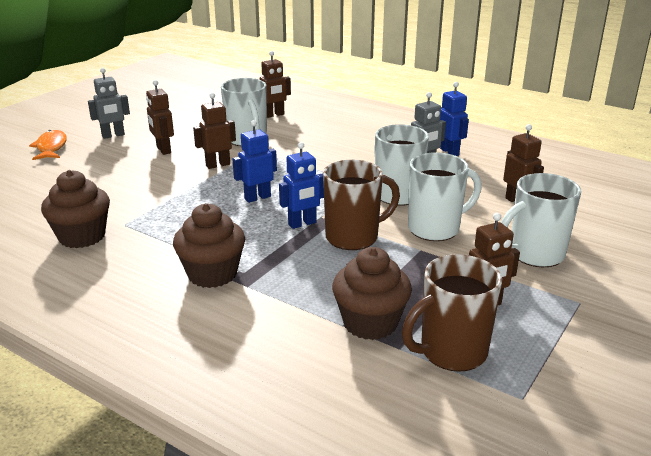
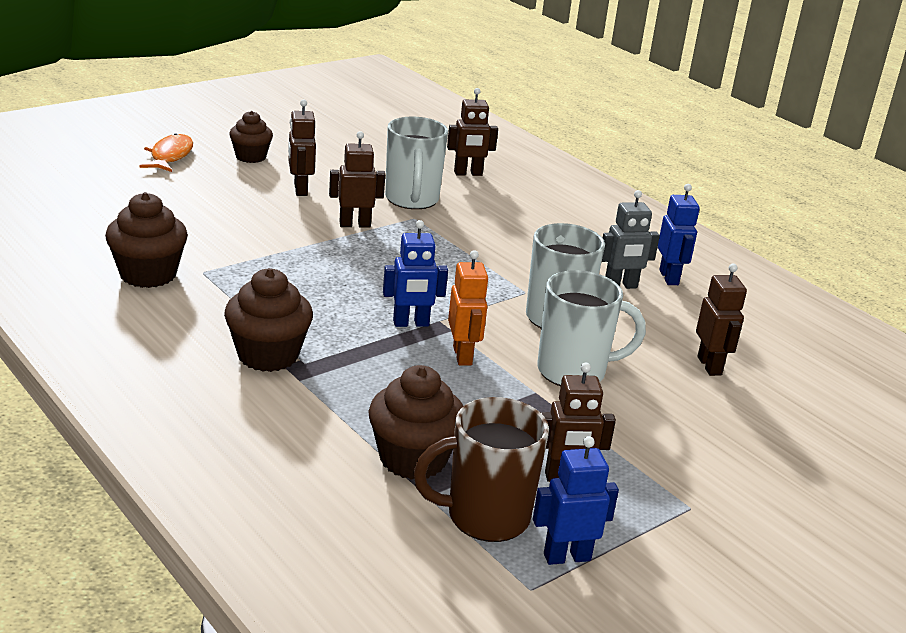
camera: 15 degrees right, 0 degrees up
(113, 135) = (251, 157): grey robot -> brown cupcake
(257, 197) = (377, 278): blue robot -> blue robot (566, 557)
(354, 237) = (463, 356): brown mug -> orange robot
(534, 254) = (679, 436): white mug -> none

